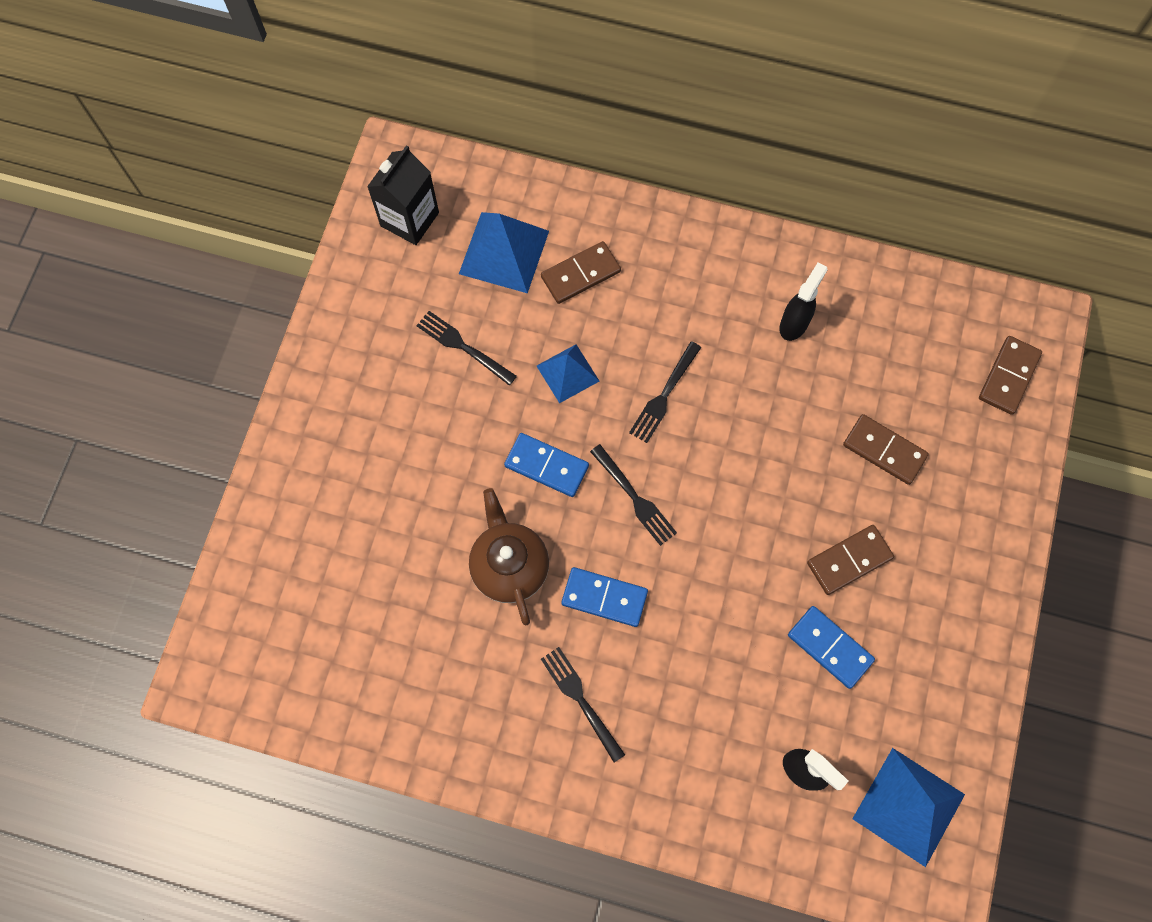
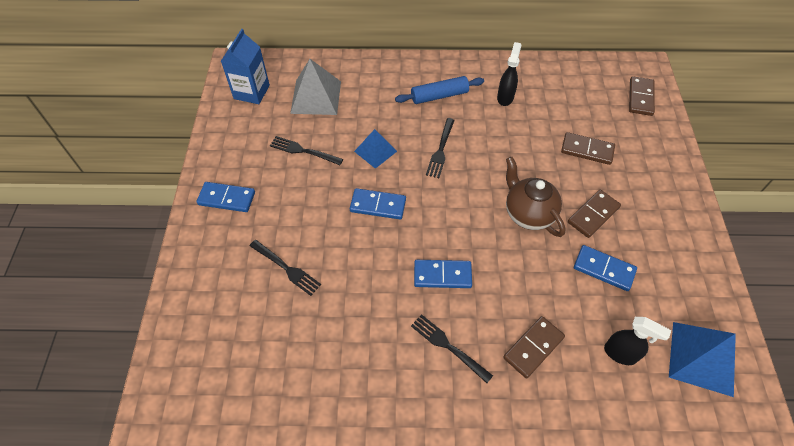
camera: 15 degrees left, 15 degrees down
(339, 401) = (226, 198): none -> blue domino
(409, 219) = (251, 92): black carton -> blue carton
(504, 252) = (316, 97): blue pyramid -> grey pyramid
(509, 567) = (371, 271): brown teapot -> brown teapot (528, 214)
(581, 274) = (367, 99): brown domino -> brown domino (533, 348)
(634, 497) = (442, 210): black fork -> black fork (286, 268)
(692, 296) = (439, 96): none -> blue rolling pin

